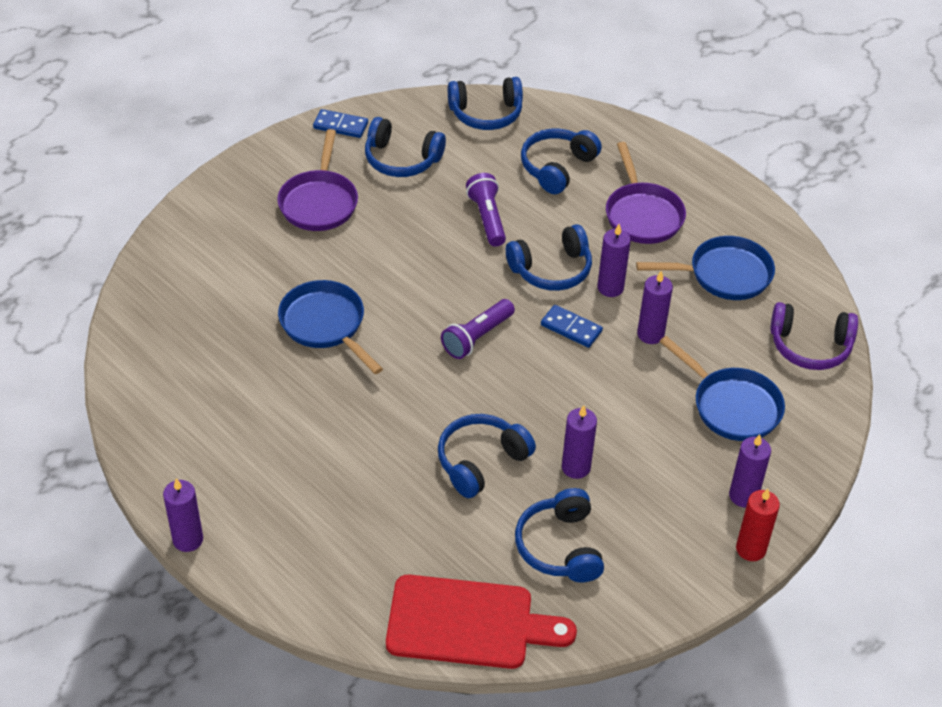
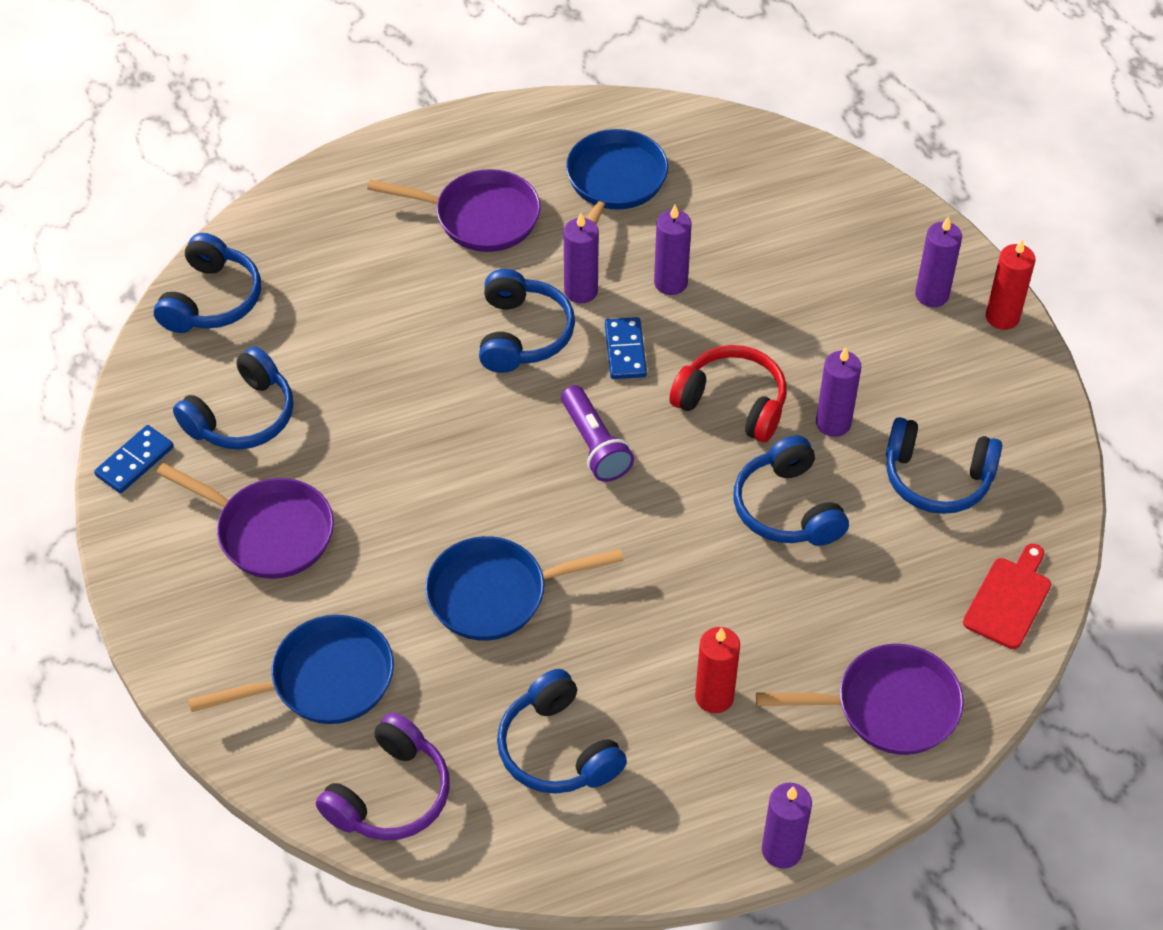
camera: 65 degrees left, 5 degrees up
(296, 466) = (714, 697): none -> red candle
(333, 570) = (888, 707): none -> purple pan
(468, 623) = (1009, 599): red cutting board -> red cutting board, size x0.56
(487, 218) = (401, 365): purple flashlight -> none
(557, 167) = (353, 265): blue headphones -> blue headphones (557, 749)
(559, 402) = (732, 403): none -> red headphones
(571, 328) = (625, 351): blue domino -> blue domino turned 60 degrees counterclockwise
(732, 406) = (807, 255): blue pan -> blue pan (324, 680)
(810, 346) = (754, 156): purple headphones -> purple headphones (390, 794)

